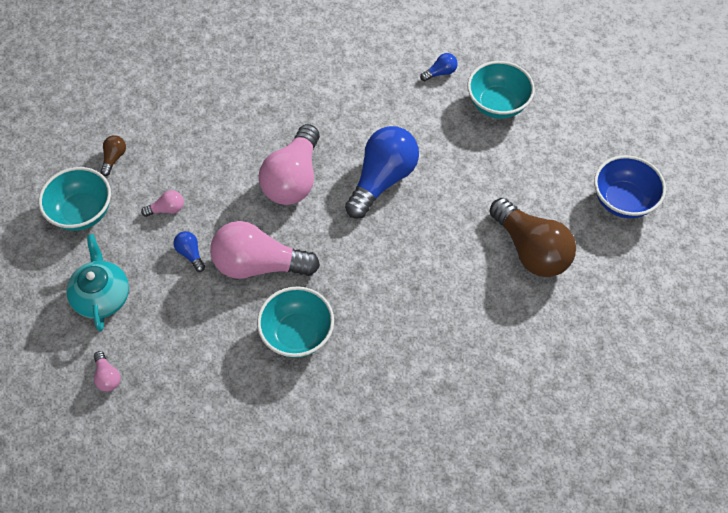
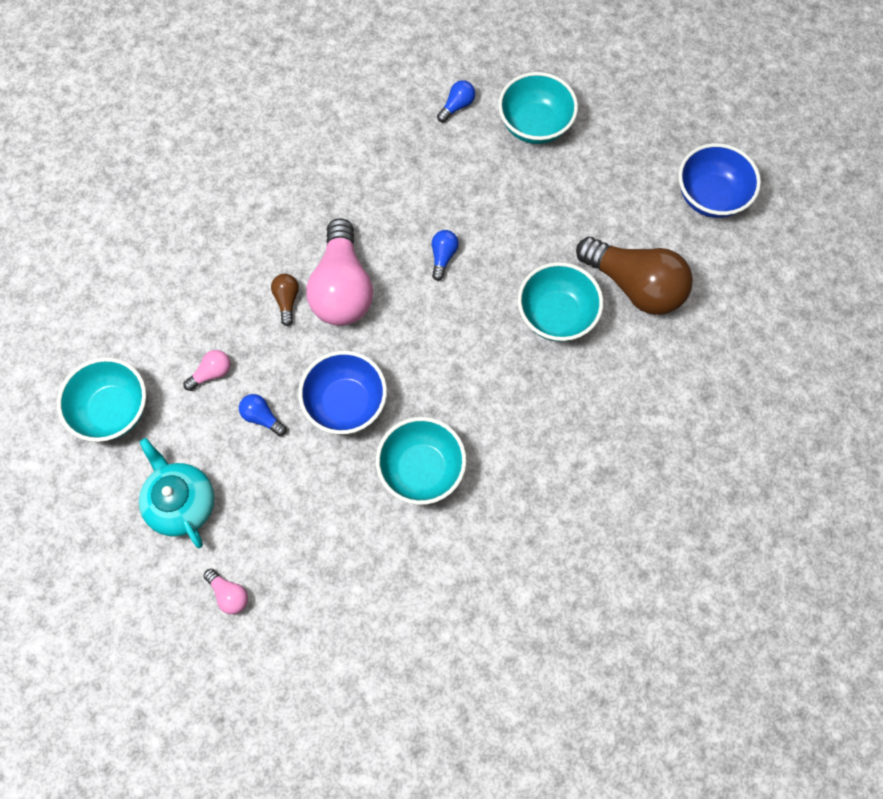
camera: 20 degrees left, 10 degrees up
(114, 158) = (122, 331): brown light bulb -> brown light bulb (287, 300)
(259, 265) = (346, 403): pink light bulb -> blue bowl
(382, 180) = (443, 257): blue light bulb -> blue light bulb, size x0.42
(456, 252) = (556, 315): none -> turquoise bowl

